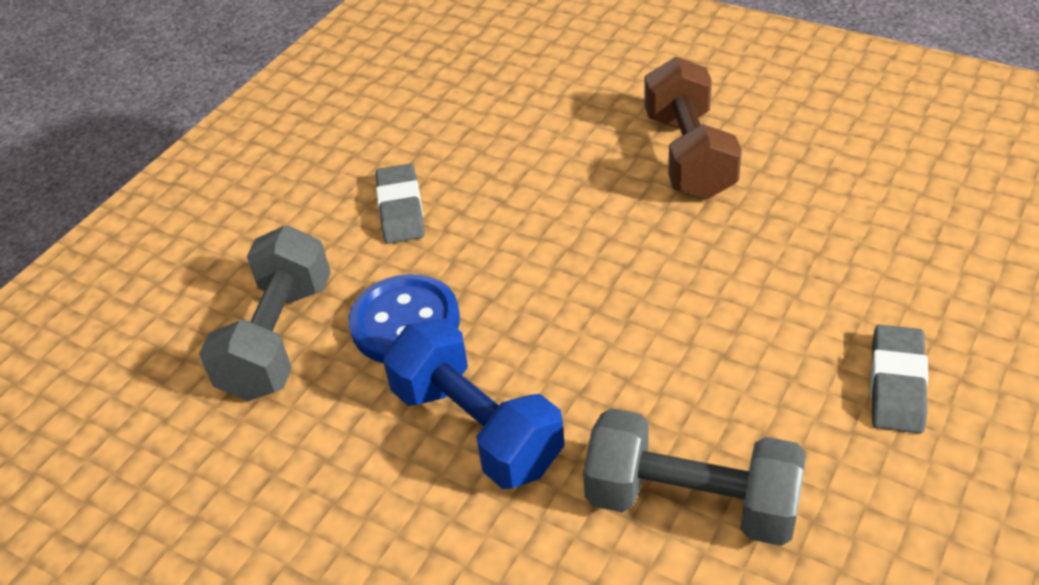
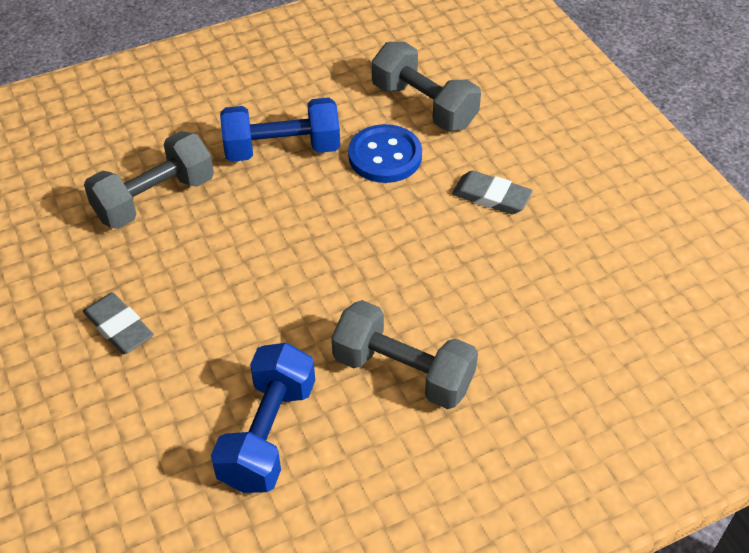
camera: 120 degrees right, 5 degrees up
(688, 155) = (403, 372): brown dumbbell -> grey dumbbell
(854, 196) = (268, 434): none -> blue dumbbell

